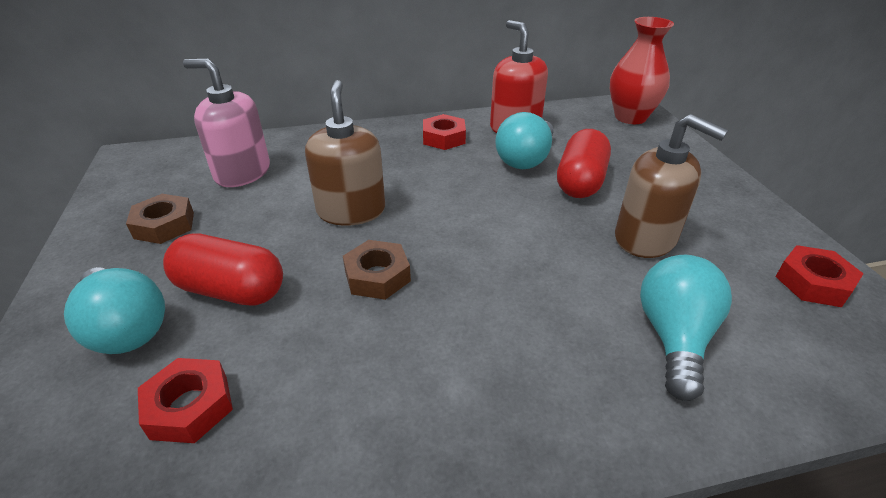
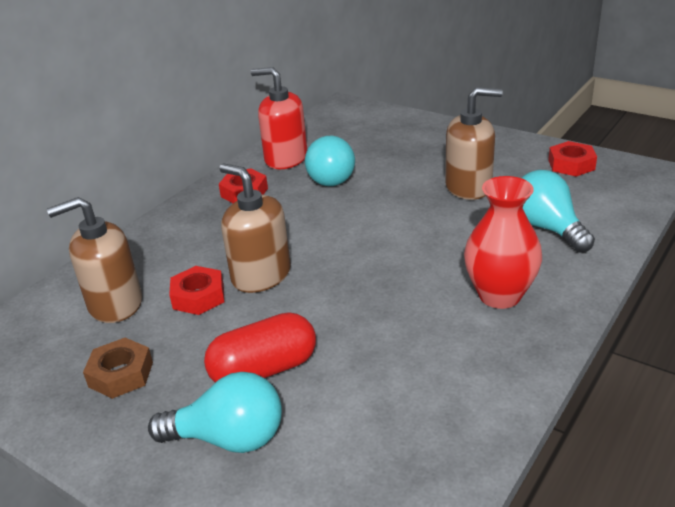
camera: 40 degrees left, 5 degrees down
(190, 406) = (357, 432): red nut -> red nut (198, 296)
(242, 173) = (115, 304): pink soap dispenser -> brown soap dispenser
(377, 276) = (349, 299): brown nut -> none
(580, 181) = (386, 173): red capsule -> none
(630, 117) = (355, 115): red vase -> red vase (499, 295)

